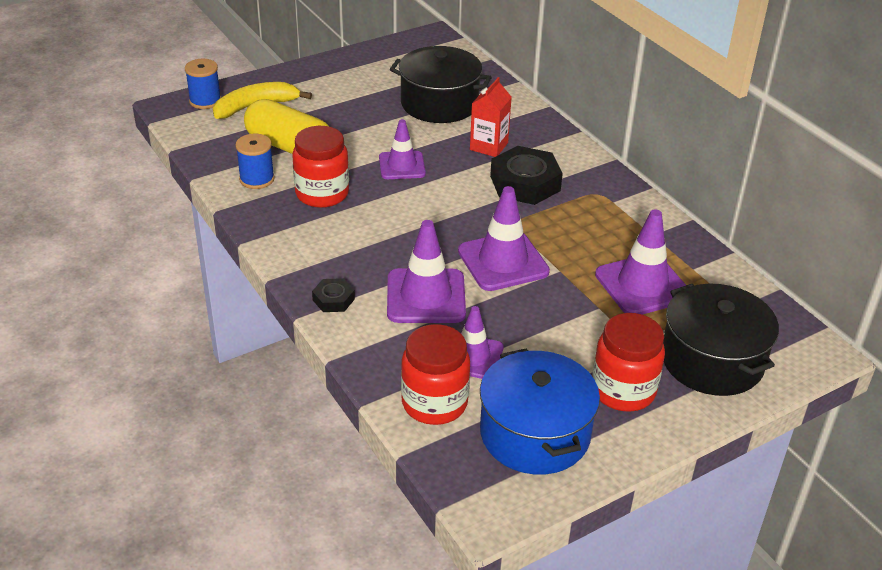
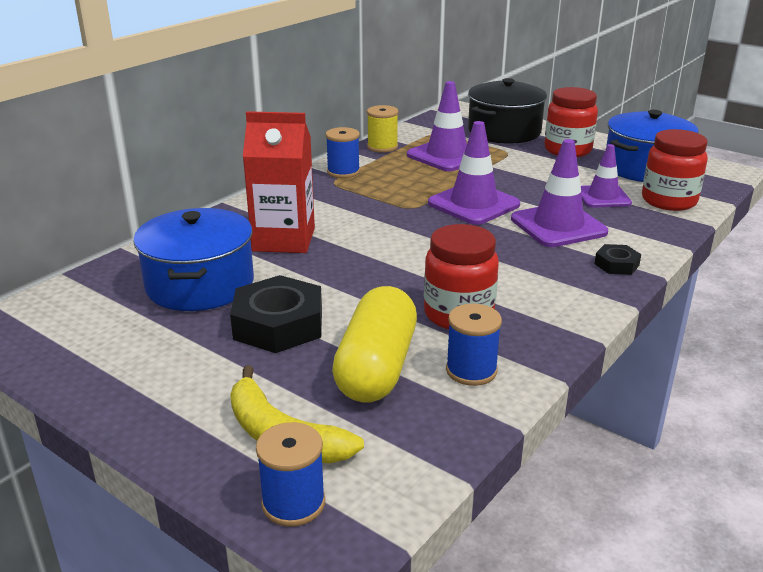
camera: 110 degrees left, 10 degrees down
(402, 166) = (359, 279): purple traffic cone -> none
(439, 103) = (200, 284): black pot -> blue pot
(489, 146) = (284, 240): red carton -> red carton, size x1.56
(525, 183) = (341, 213): black nut -> black nut (278, 324)
(622, 205) = (343, 172): none -> blue spool
(687, 247) = (382, 147): none -> yellow spool

